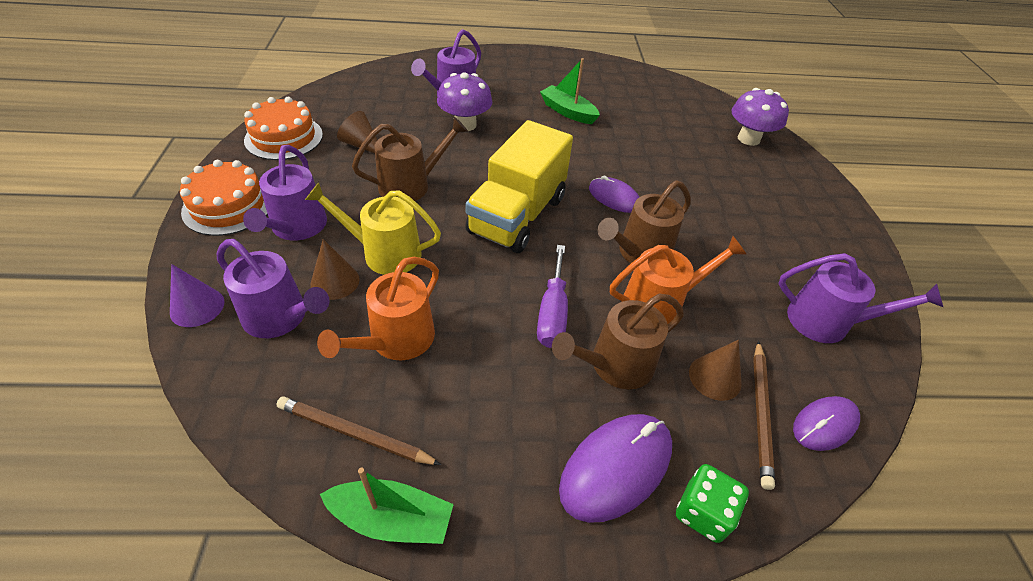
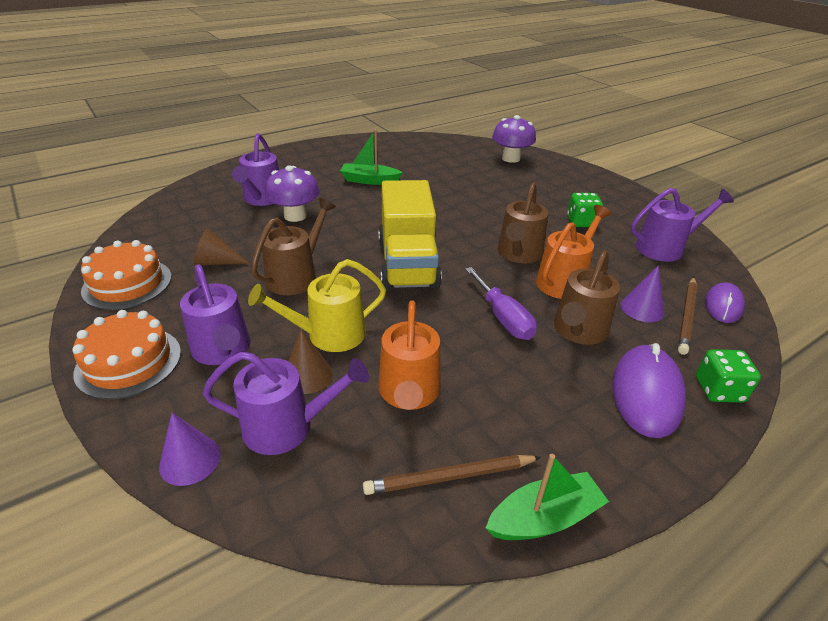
camera: 30 degrees left, 10 degrees down
(614, 198) = (464, 225): purple mouse -> none
(715, 377) = (642, 308): brown cone -> purple cone
(752, 247) = (581, 222): none -> green dice
(760, 413) = (686, 316): brown pencil -> brown pencil turned 45 degrees clockwise

